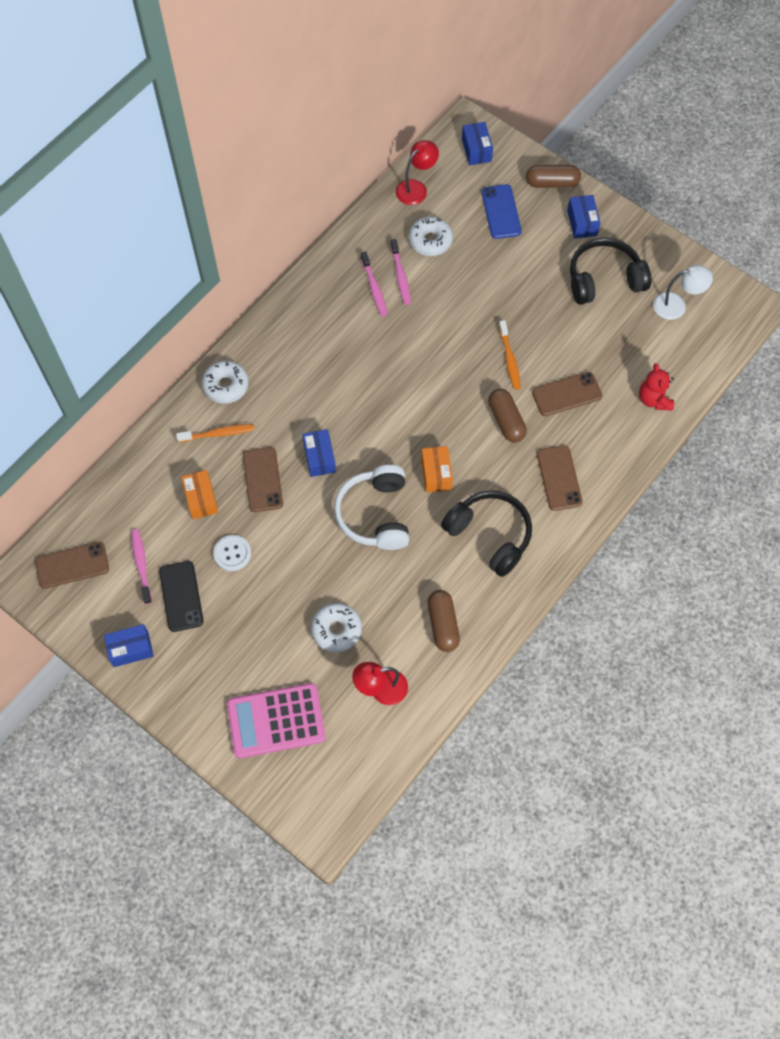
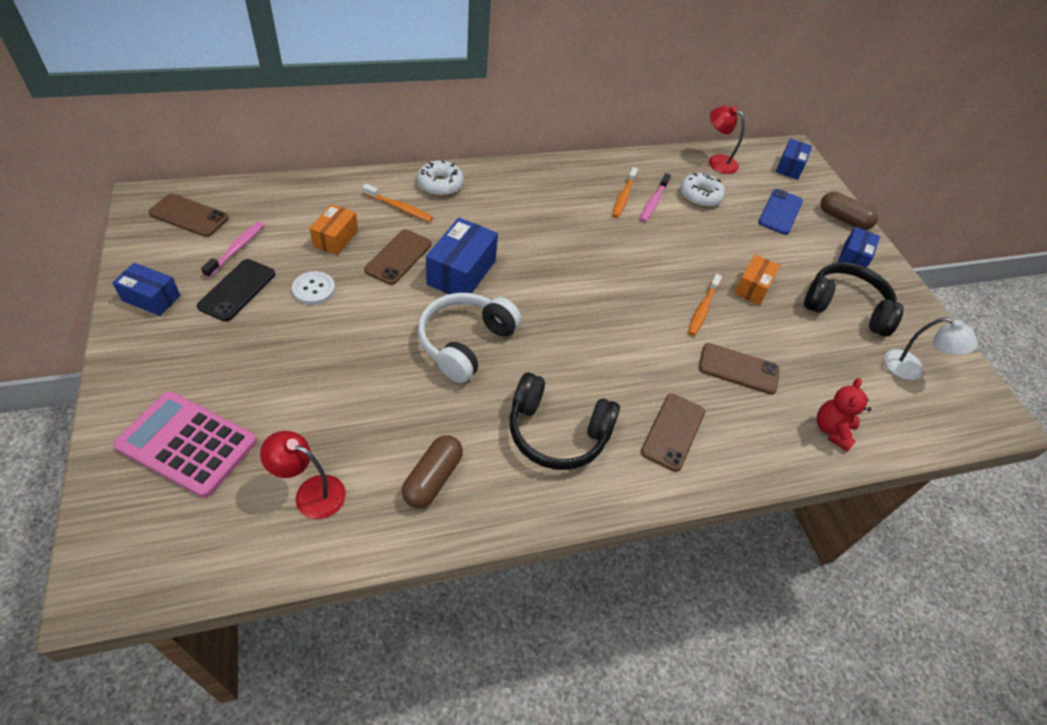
camera: 30 degrees right, 15 degrees down
(319, 458) = (461, 272): blue box -> blue box, size x1.57
(336, 630) = (330, 408): white donut -> none
(374, 288) = (623, 197): pink toothbrush -> orange toothbrush
(416, 188) = (717, 161): red lamp -> red lamp turned 135 degrees counterclockwise
(436, 474) = (552, 349): orange box -> orange box (752, 287)
(490, 535) = (557, 433): black headphones -> black headphones turned 120 degrees clockwise
(506, 420) = (658, 352): brown capsule -> none

